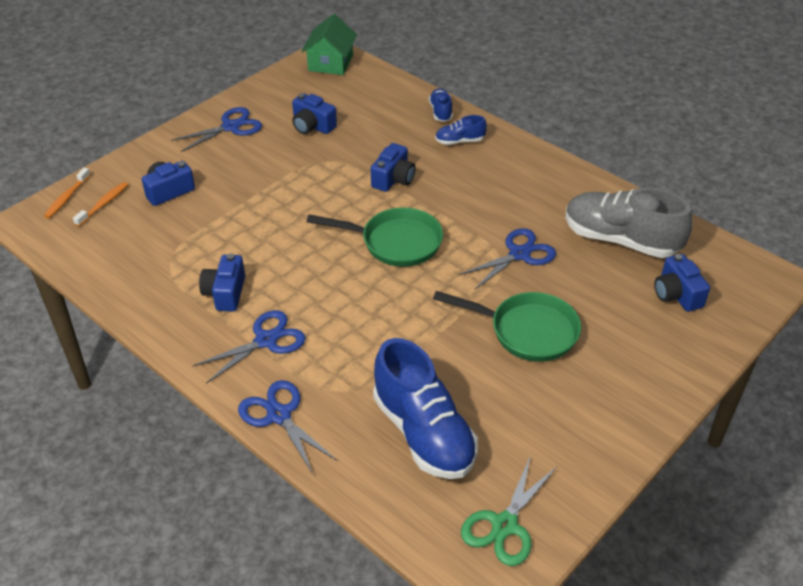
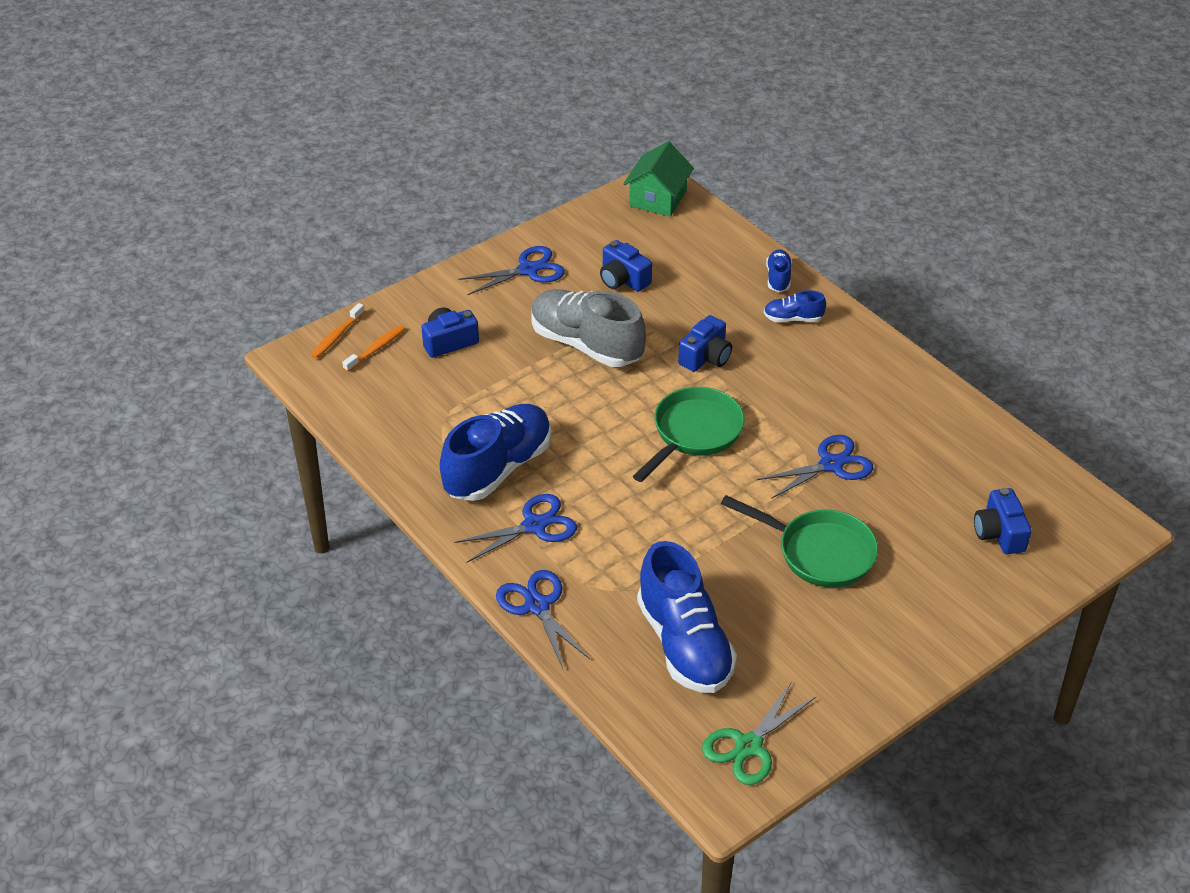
camera: 10 degrees right, 0 degrees up
(225, 293) = (498, 468): blue camera -> blue shoe
(395, 242) = (693, 433): green pan -> green pan turned 75 degrees counterclockwise
(620, 240) = (952, 462): grey shoe -> grey shoe (586, 344)

